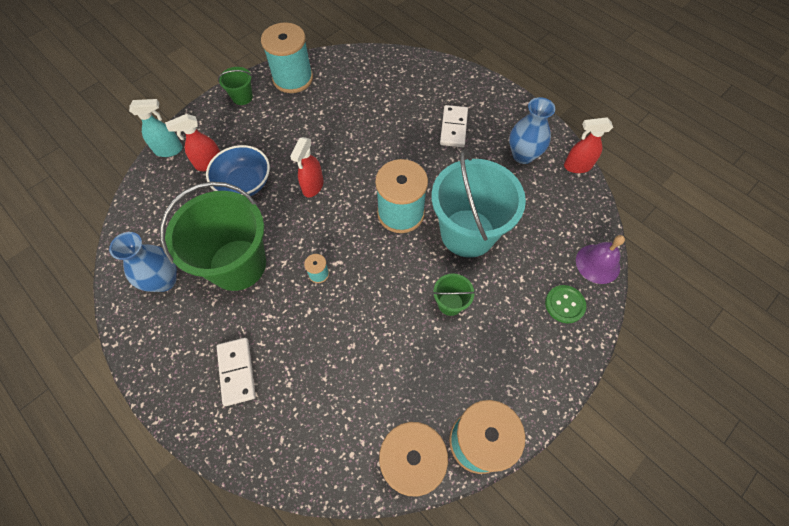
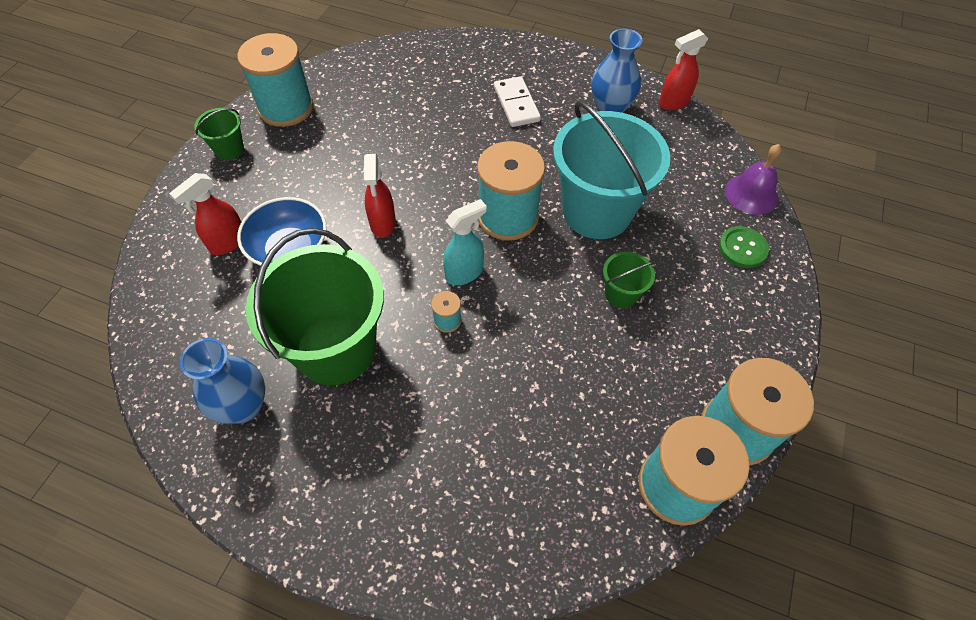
camera: 25 degrees left, 5 degrees down
(169, 150) = (160, 244): turquoise spray bottle -> turquoise spray bottle (464, 273)
(237, 371) = (407, 477): white domino -> none

